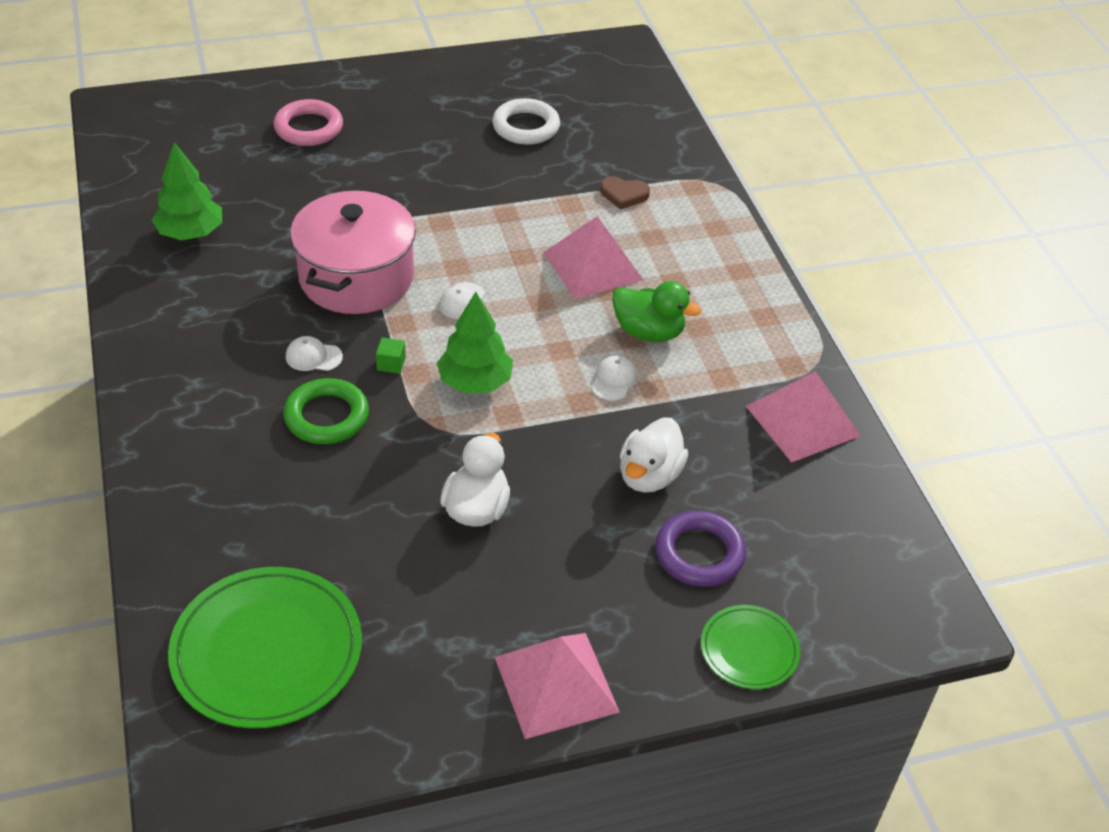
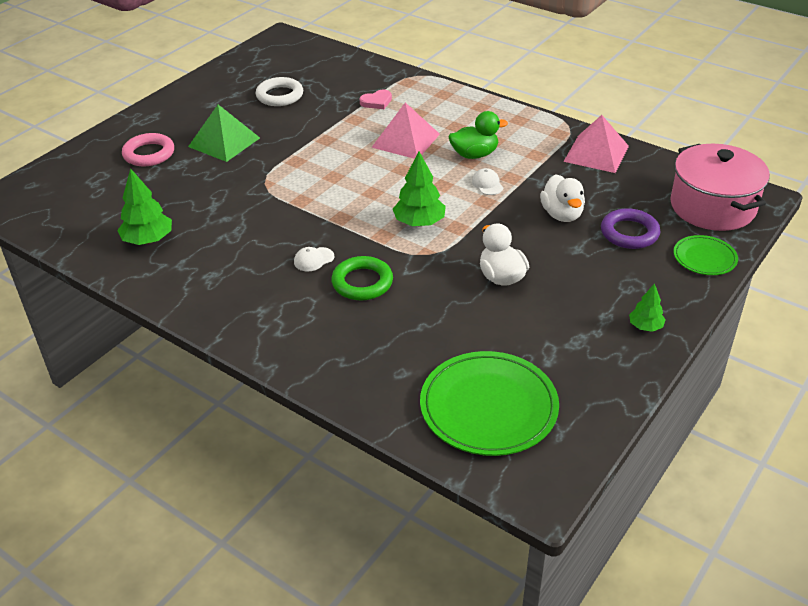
camera: 35 degrees left, 5 degrees down
(356, 277) = (284, 210): pink pot -> pink pot (712, 207)
(391, 364) = (362, 239): green cube -> none
(397, 155) = (224, 142): none -> green pyramid
(461, 301) = (359, 191): white cap -> none
(556, 684) = (645, 326): pink pyramid -> green tree
(624, 195) = (376, 102): brown heart -> pink heart

